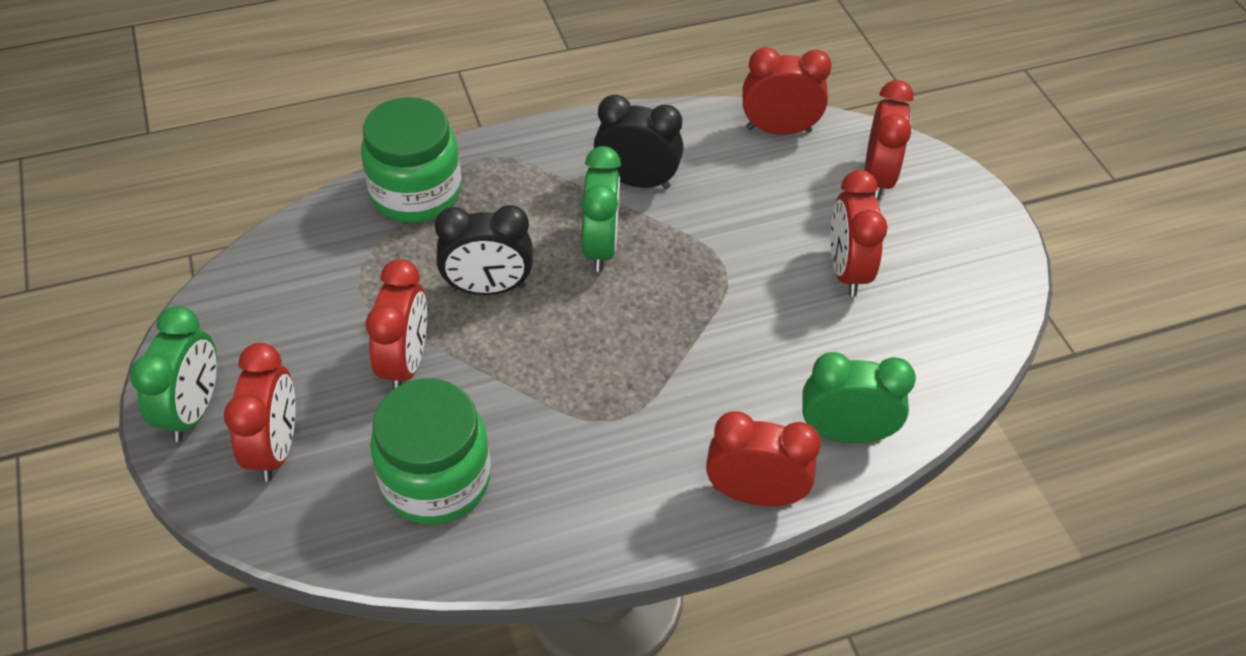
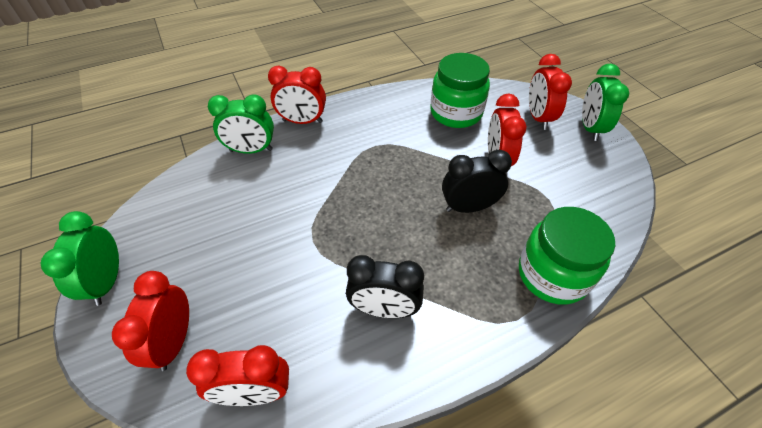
camera: 175 degrees right, 0 degrees up
(600, 247) = (402, 245): green clock -> green clock (107, 282)
(846, 270) = (225, 247): red clock -> none

